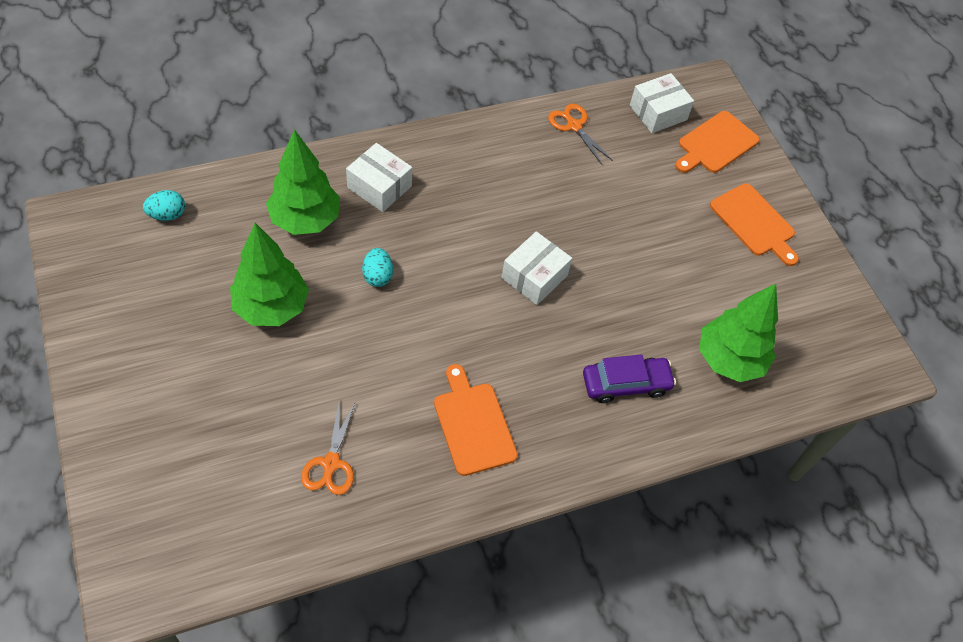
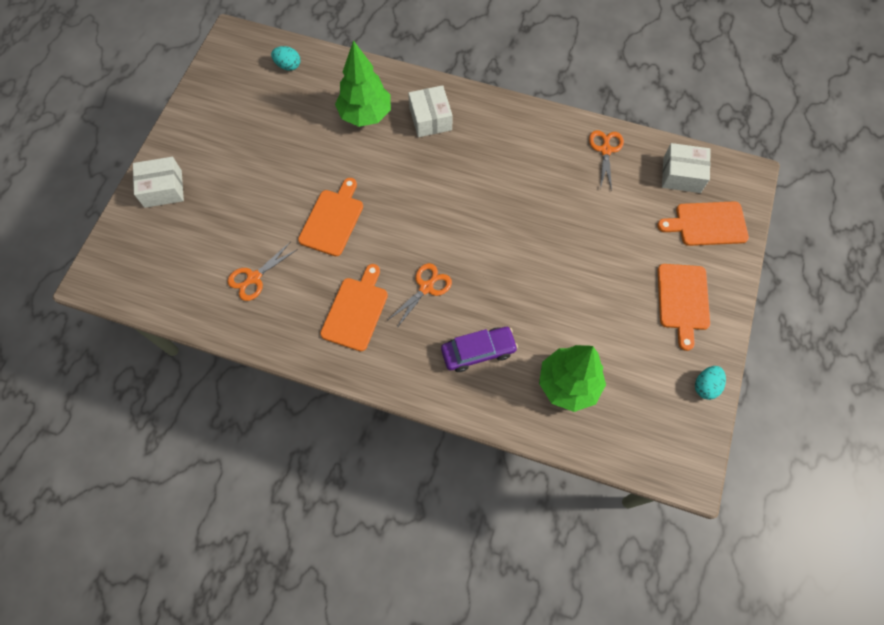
camera: 45 degrees right, 10 degrees up
(271, 307) = (299, 160): green tree -> none
(365, 348) = (333, 220): none -> orange cutting board
(377, 276) = (379, 178): turquoise egg -> turquoise egg (705, 386)
(523, 355) = (426, 287): none -> orange scissors
(534, 276) = (480, 240): white box -> white box (163, 189)
(626, 384) = (478, 352): purple car -> purple car turned 45 degrees counterclockwise

